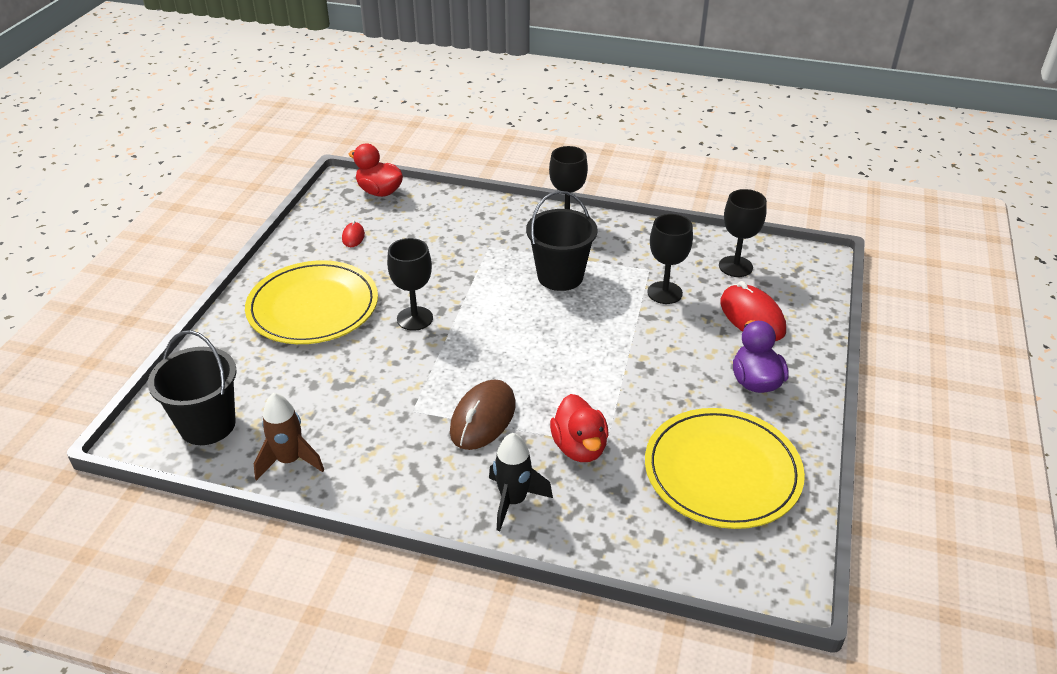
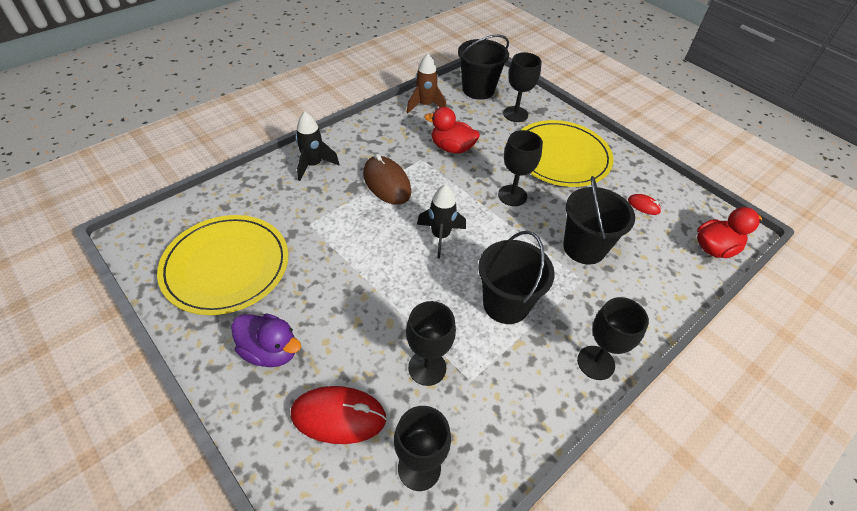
camera: 120 degrees right, 10 degrees up
(248, 369) = (515, 114): none -> black goblet
(448, 255) = (584, 247): none -> black bucket
(522, 343) = (440, 236): none -> black rocket
(579, 447) = (319, 211): red duck -> red duck (452, 148)

